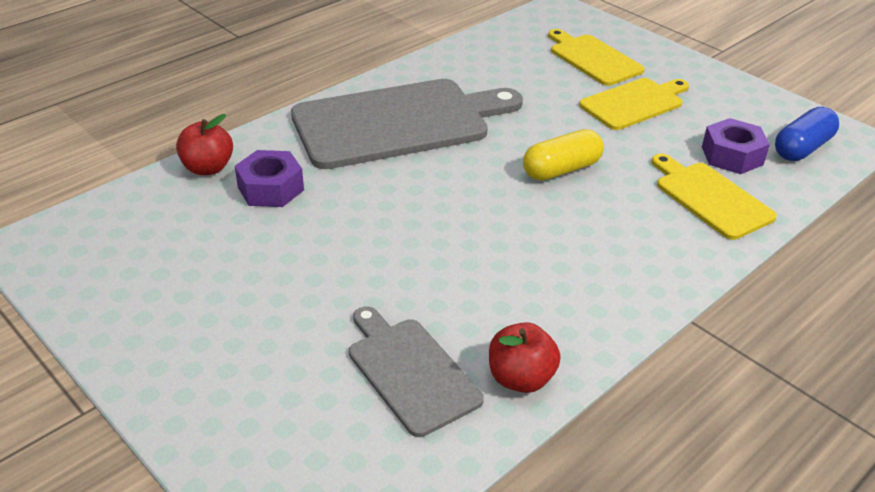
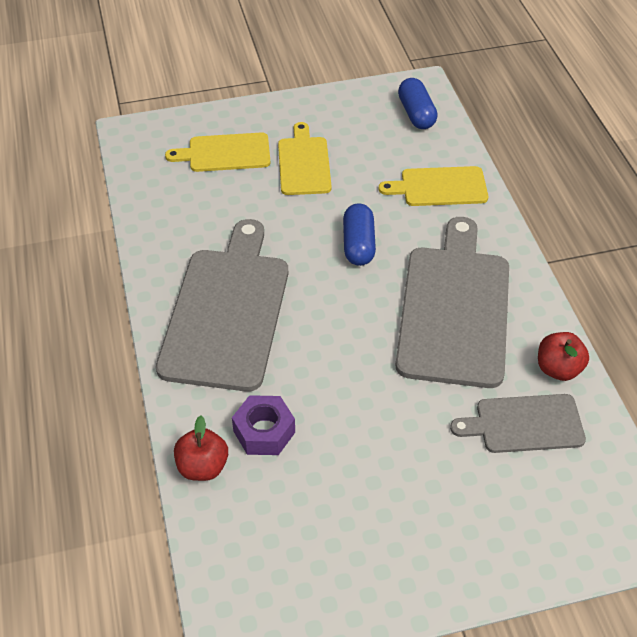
camera: 60 degrees left, 10 degrees up
(537, 263) = (454, 309): none -> grey cutting board
(561, 169) = (358, 244): yellow capsule -> blue capsule
(732, 156) = (402, 151): purple nut -> none

